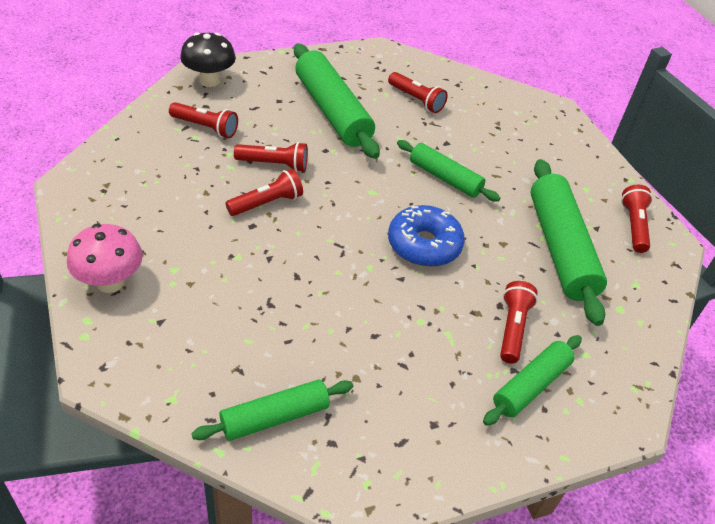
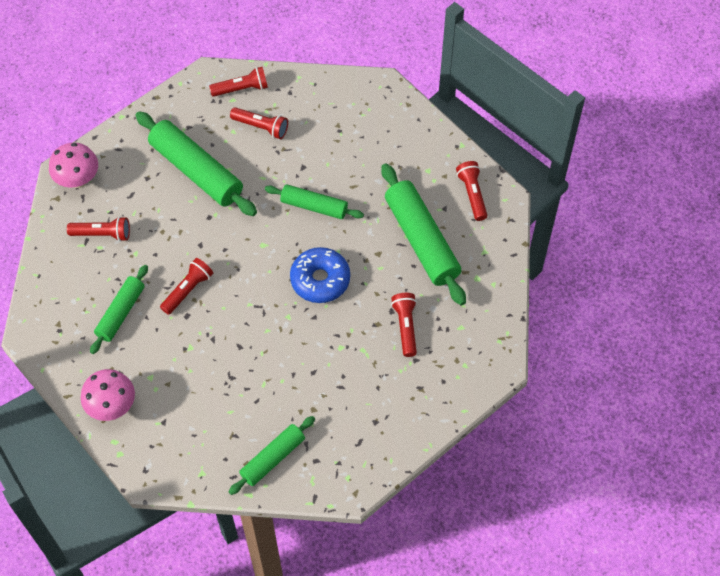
camera: 15 degrees left, 15 degrees up
(209, 80) = (78, 180): black mushroom -> pink mushroom
(274, 164) = (175, 249): red flashlight -> red flashlight (241, 89)
(531, 386) = (430, 367): green rolling pin -> green rolling pin (121, 313)

